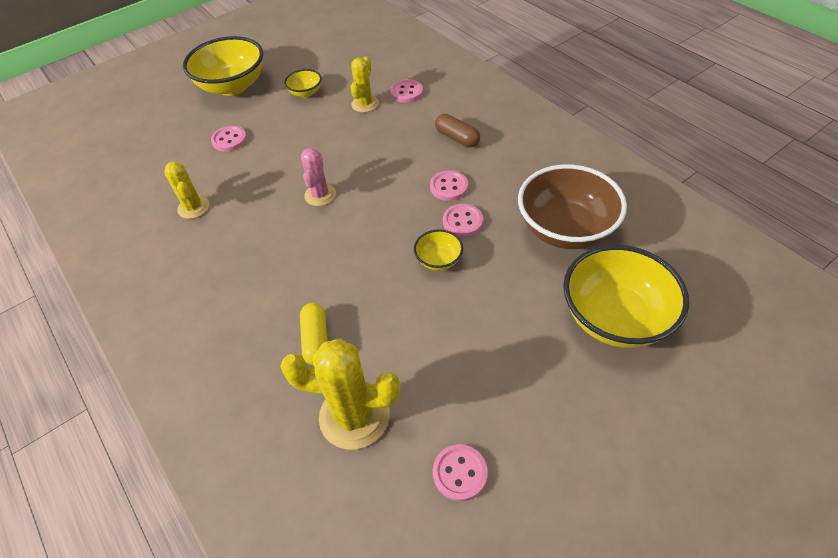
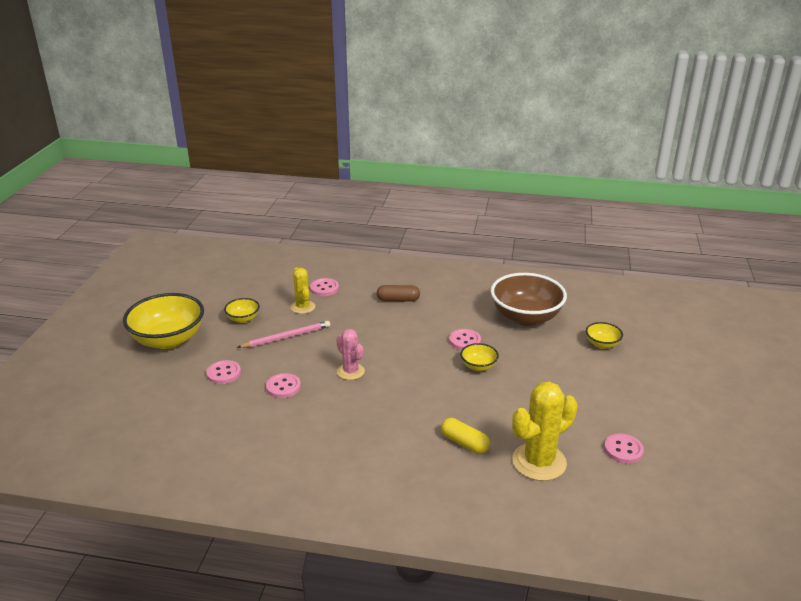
camera: 45 degrees left, 20 degrees down
(193, 207) = (261, 425): yellow cactus -> none
(315, 129) = (286, 337): none -> pink pencil
(449, 187) = (431, 327): pink button -> pink button (283, 387)
(614, 317) = (602, 344): yellow bowl -> yellow bowl, size x0.47

